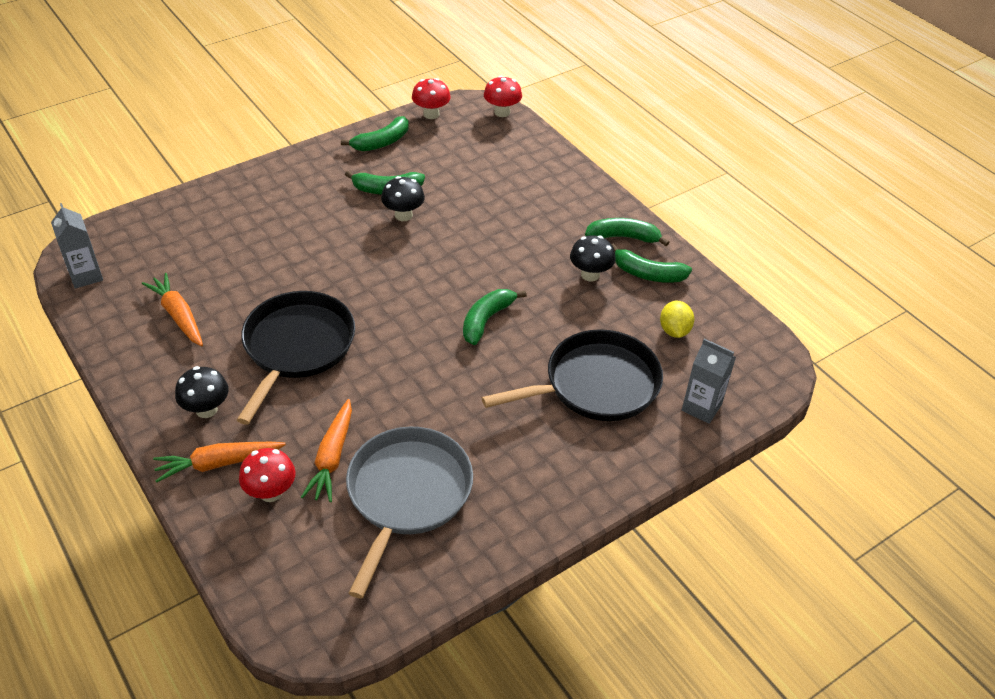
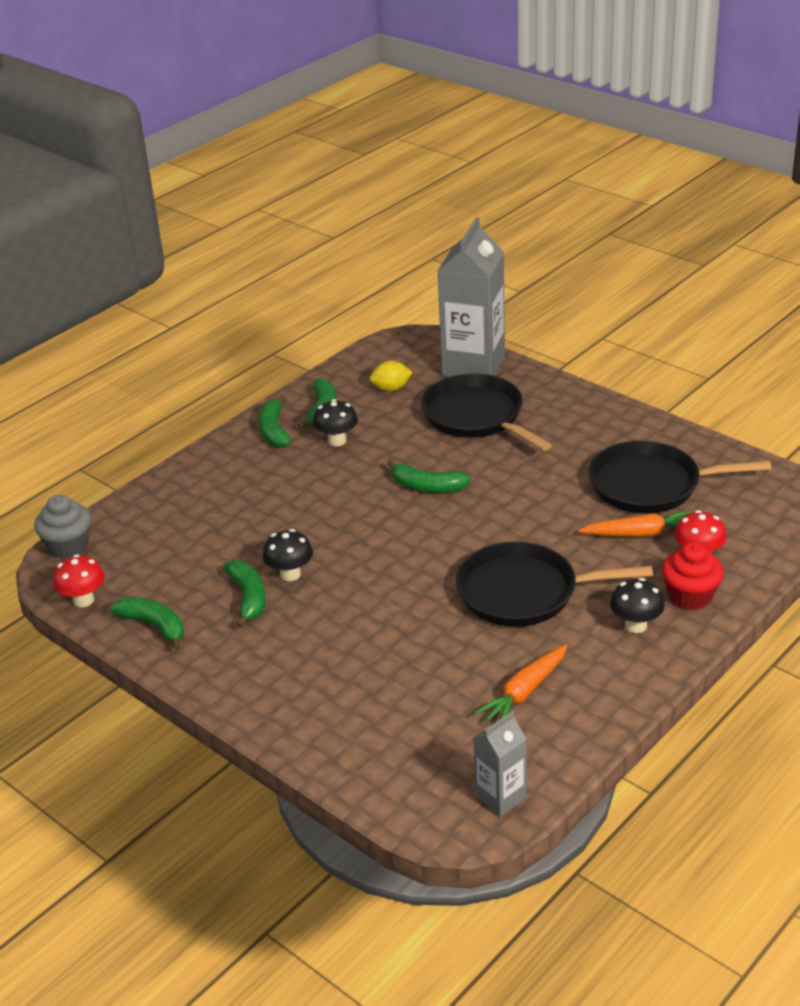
camera: 100 degrees left, 10 degrees down
(218, 463) = (690, 596): orange carrot -> red cupcake
(407, 494) = (650, 485): grey pan -> black pan
(502, 112) = (68, 546): red mushroom -> grey cupcake
(701, 407) = (473, 366): grey carton -> grey carton, size x2.00

